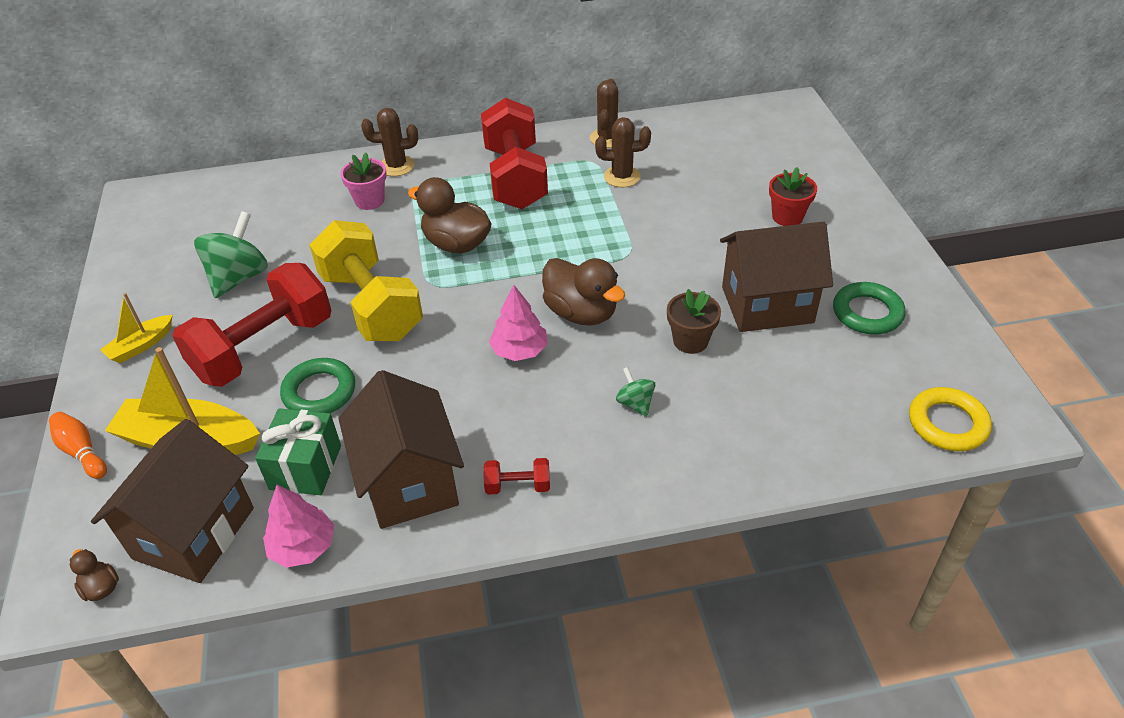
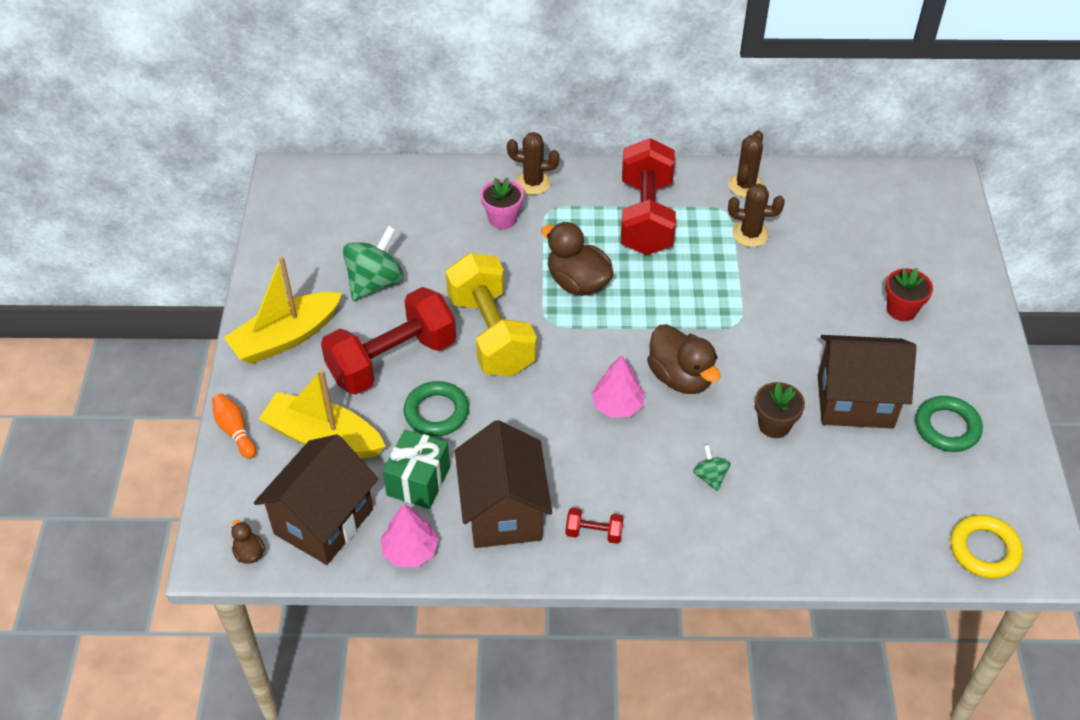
camera: 10 degrees right, 5 degrees up
(141, 345) = (286, 337): yellow boat -> yellow boat, size x1.87

